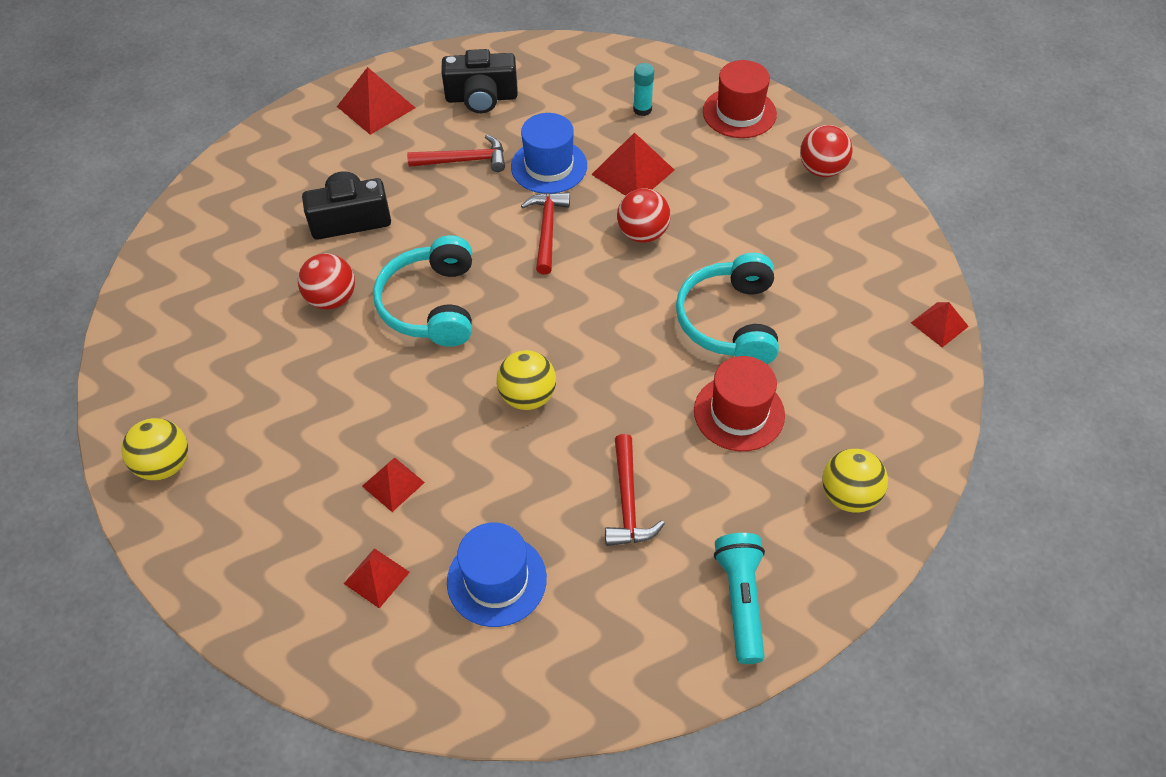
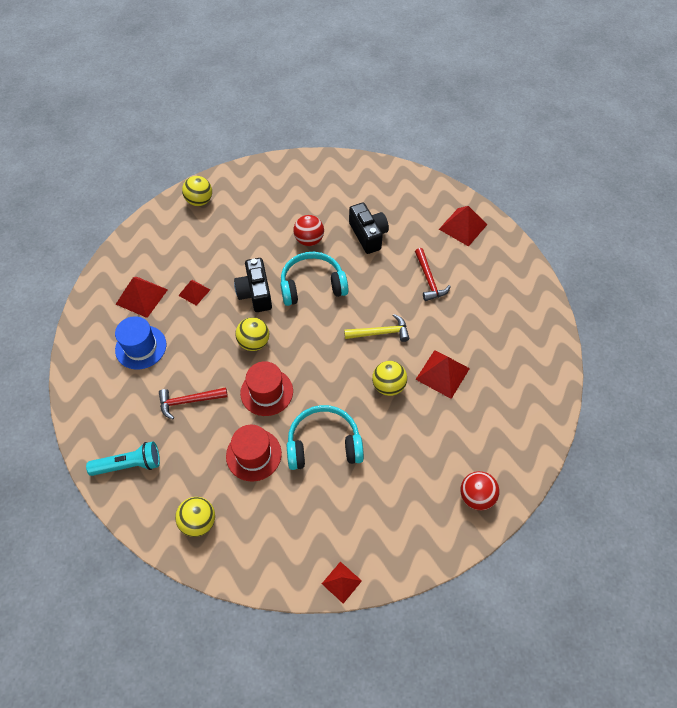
camera: 80 degrees right, 5 degrees up
(376, 577) = (141, 297): red pyramid -> red pyramid, size x1.63
(481, 98) = (487, 278): black camera -> black camera (255, 293)
(547, 230) = (380, 332): red hammer -> yellow hammer
(549, 166) = (435, 325): blue hat -> none
(642, 109) = (505, 372): turquoise glue stick -> none
(642, 234) = (388, 386): red ball -> yellow ball
(739, 113) = (520, 435): red hat -> red hat (266, 392)

